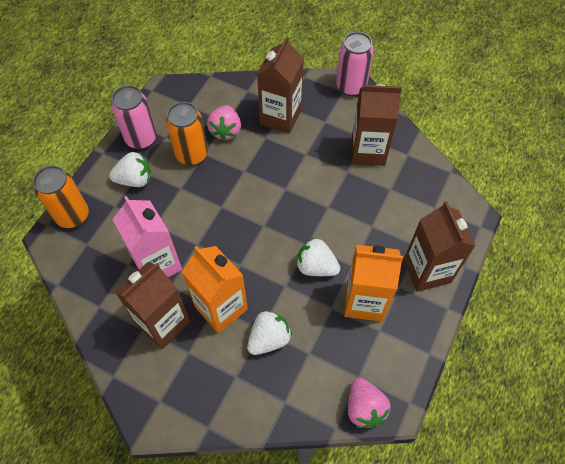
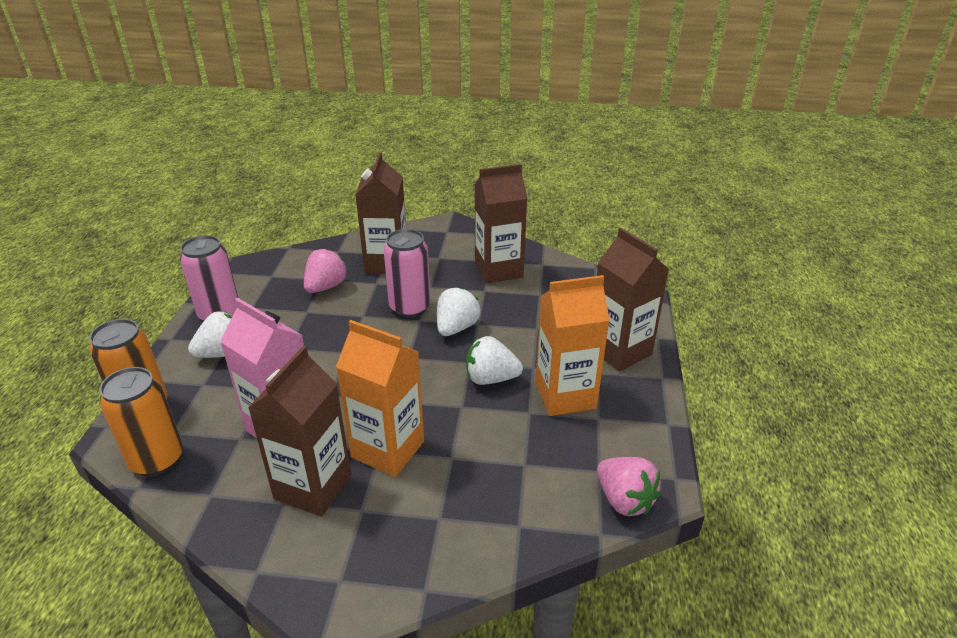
camera: 20 degrees left, 25 degrees down
(192, 154) = (291, 315): orange can -> orange can (157, 460)
(226, 130) = (326, 287): pink strawberry -> pink strawberry turned 135 degrees counterclockwise
(269, 338) = (466, 464): white strawberry -> white strawberry (456, 328)
(351, 86) = (454, 226): pink can -> pink can (410, 308)

